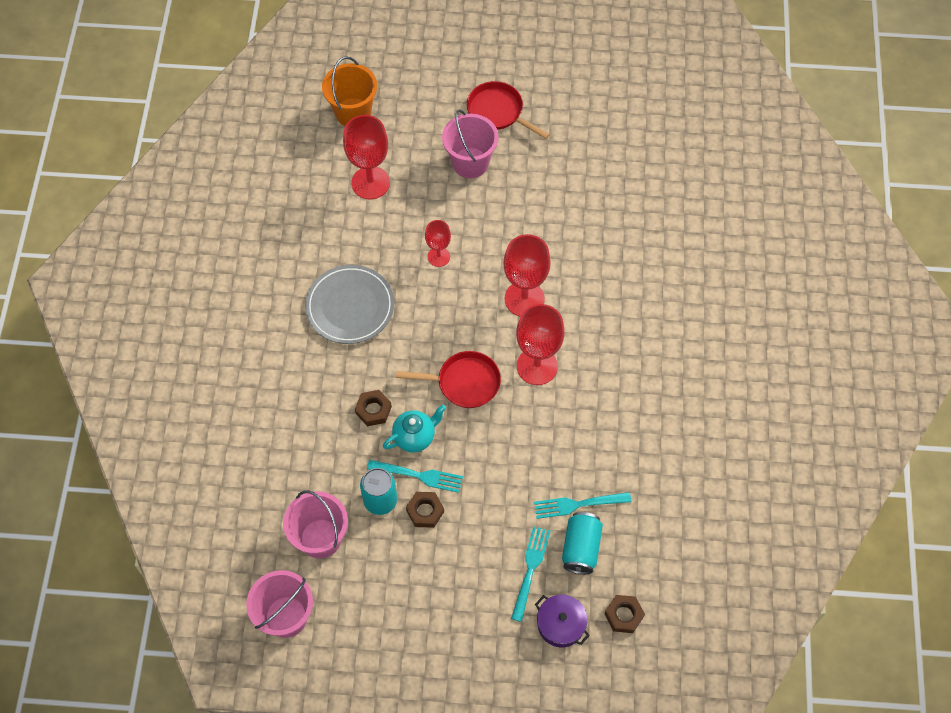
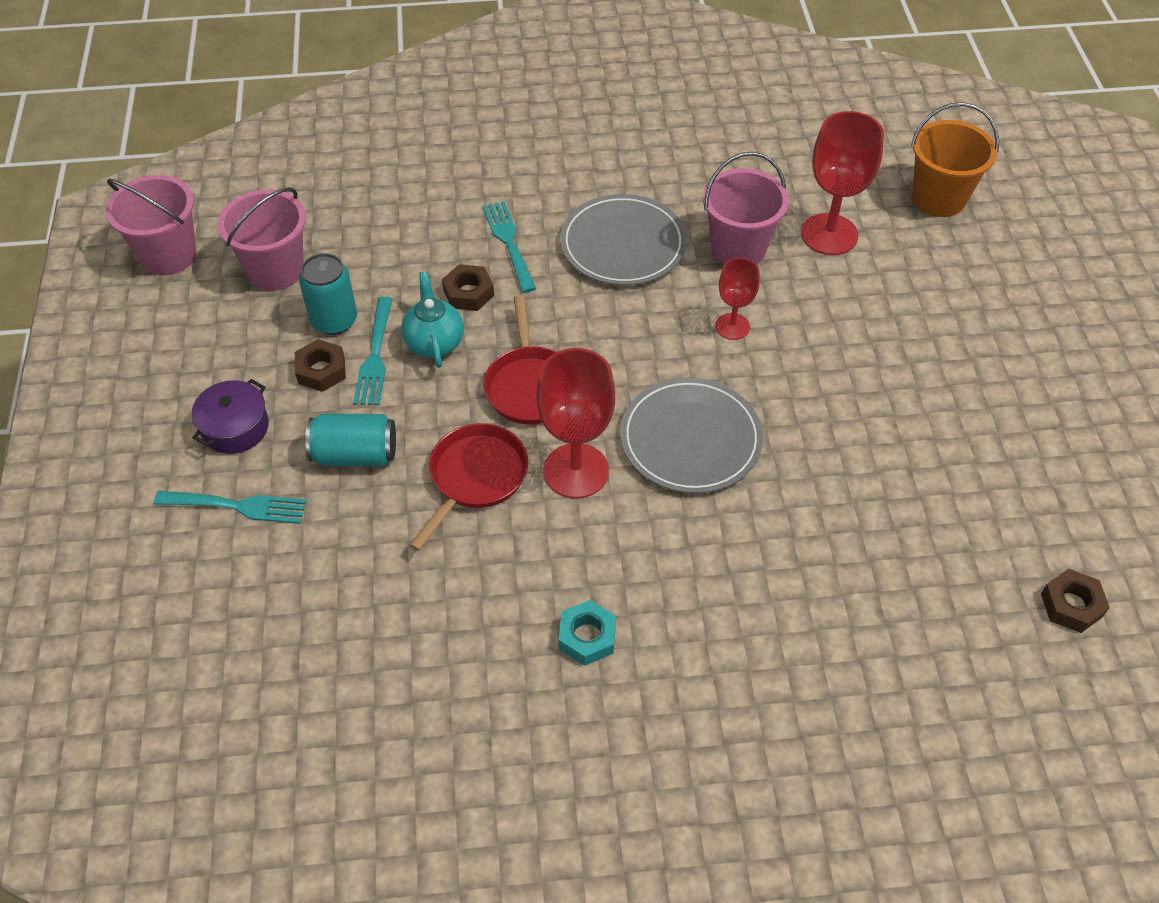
camera: 80 degrees right, 10 degrees down
(415, 437) = (434, 343): turquoise teapot -> turquoise teapot turned 150 degrees counterclockwise
(470, 163) = (910, 340): pink bucket -> pink bucket (738, 248)
(498, 112) = (1021, 361): red pan -> red pan (475, 478)
(524, 299) = (690, 439): red goblet -> grey plate
(561, 624) = (149, 556): purple pot -> purple pot (235, 427)
(578, 504) = (347, 555): turquoise fork -> turquoise fork (509, 243)
(581, 548) = (273, 567): turquoise can -> turquoise can (355, 454)
(624, 615) = (162, 640): brown nut -> brown nut (1071, 605)
(653, 378) = (587, 637): none -> turquoise nut

